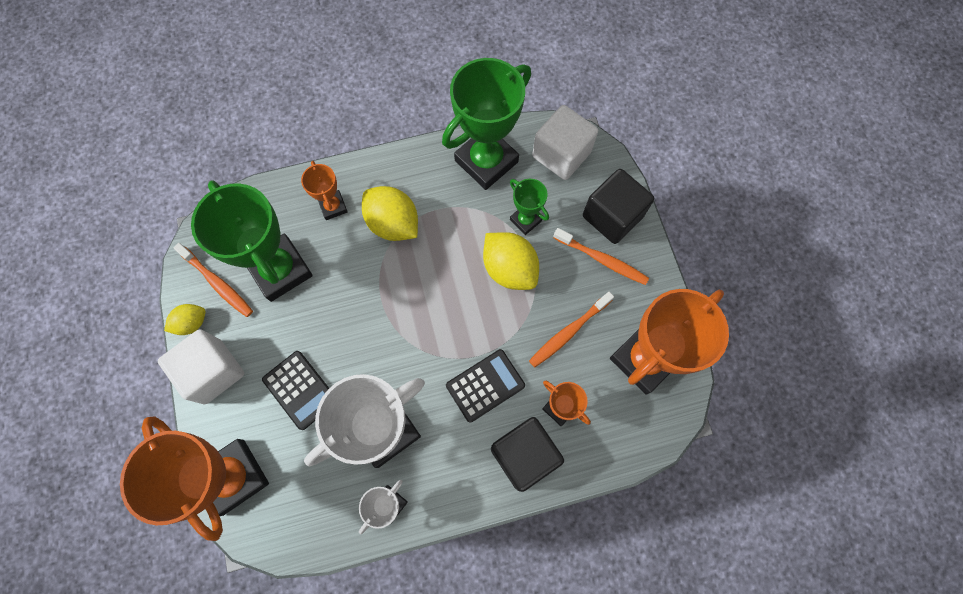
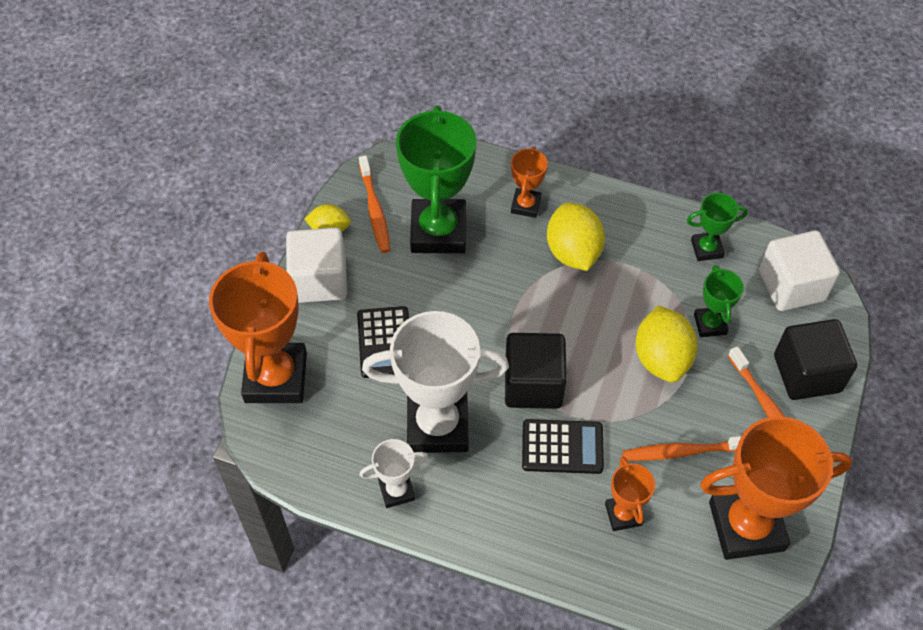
camera: 35 degrees right, 15 degrees down
(486, 161) = (706, 249): green trophy -> green trophy, size x0.49
(524, 455) = (557, 533): black cube -> black cube (533, 384)

